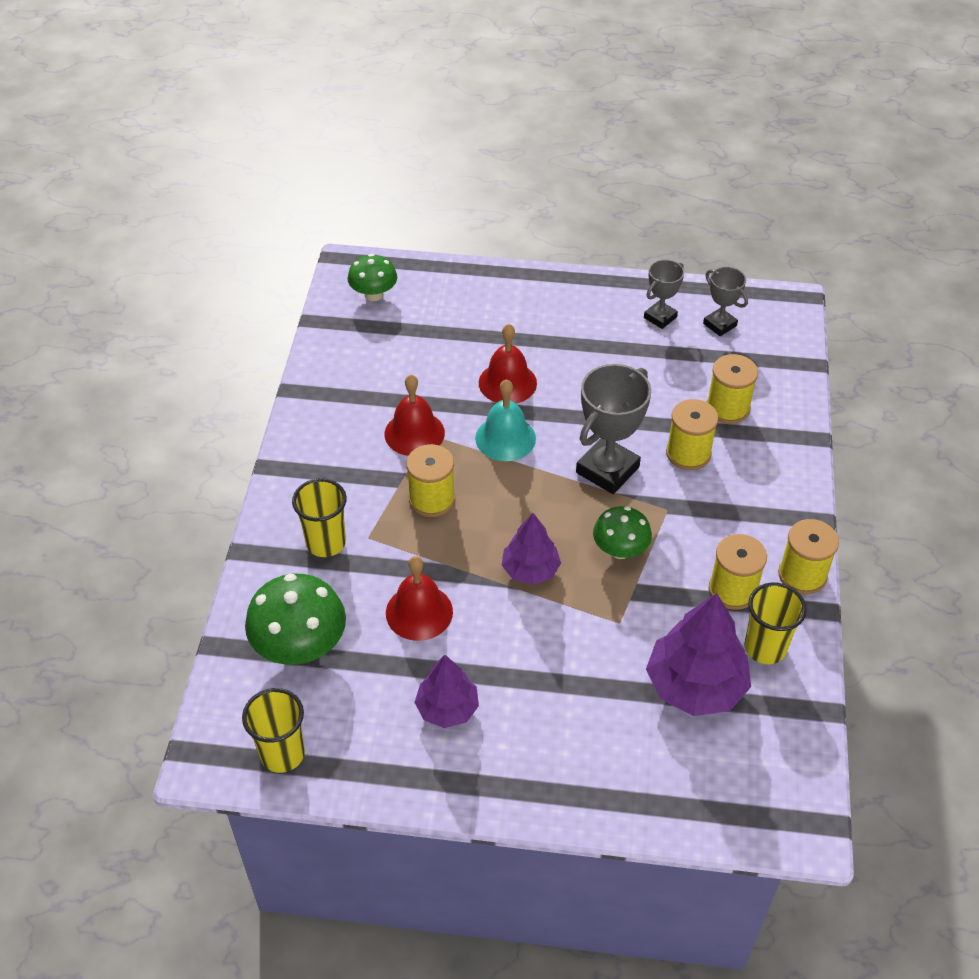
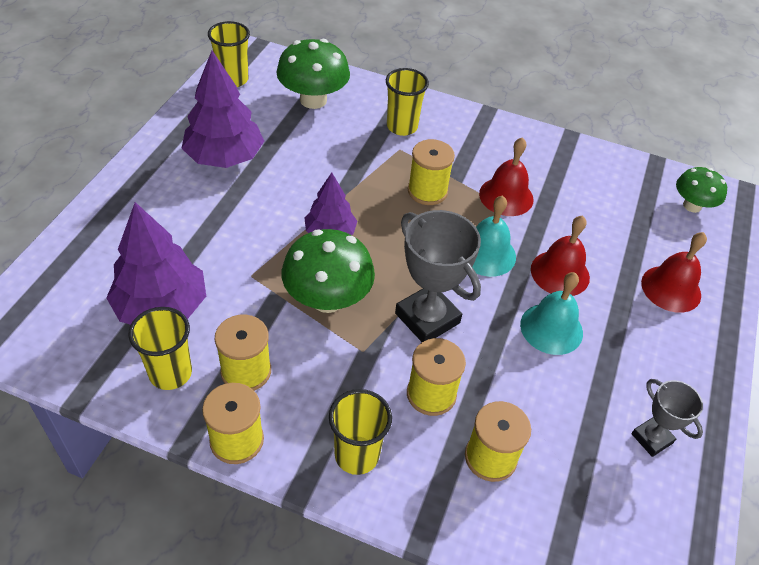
camera: 100 degrees right, 0 degrees up
(419, 612) = (316, 161): red bell -> red bell (671, 288)
(447, 708) = (224, 157): purple tree -> purple tree, size x1.63
(578, 383) = (551, 328): none -> turquoise bell
(620, 550) = (327, 299): green mushroom -> green mushroom, size x1.60
(719, 325) = (635, 501): grey trophy -> none
(771, 491) = (356, 455): none -> yellow cup

